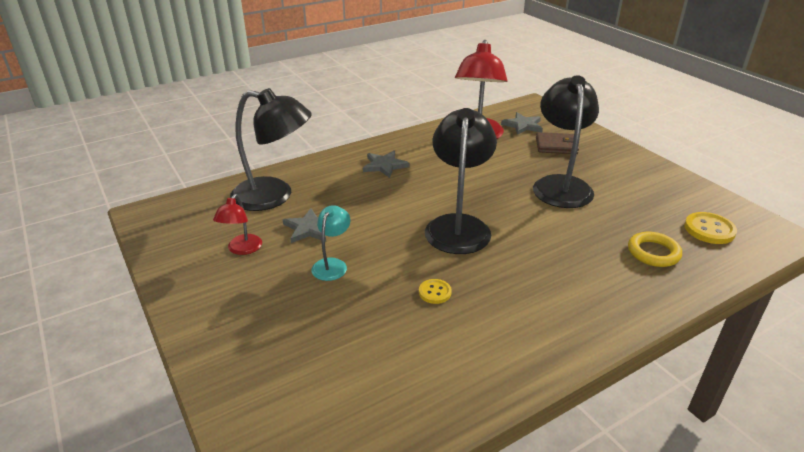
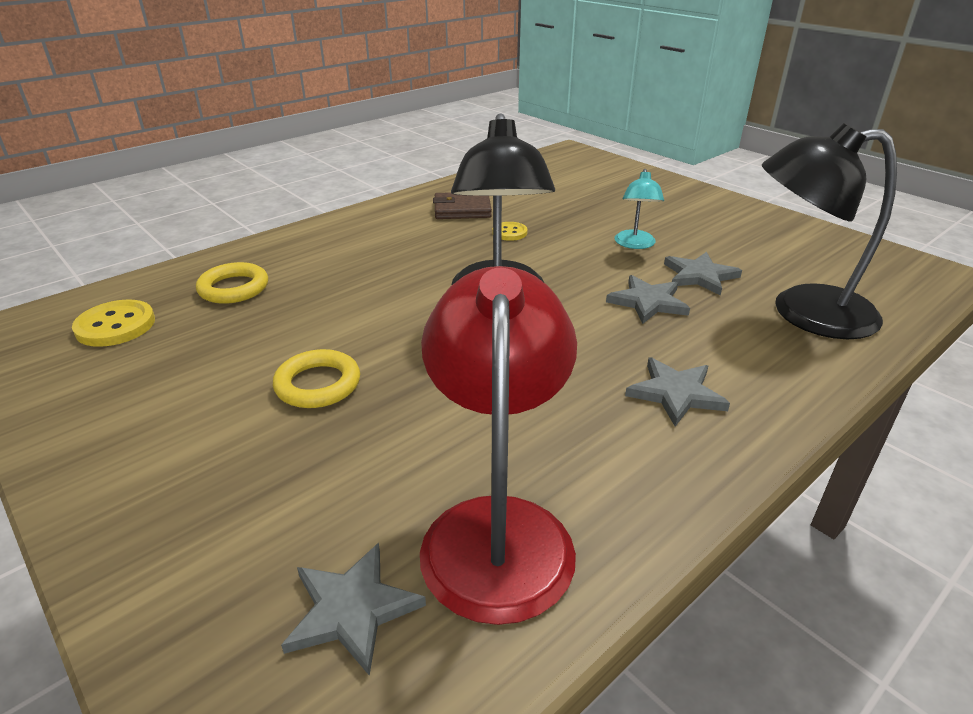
camera: 170 degrees right, 0 degrees up
(242, 249) = (753, 248): red lamp -> none
(362, 212) = (648, 302): none -> grey star
(556, 146) = (279, 510): brown wallet -> brown wallet (462, 209)
(560, 185) = (318, 384): black lamp -> yellow ring

